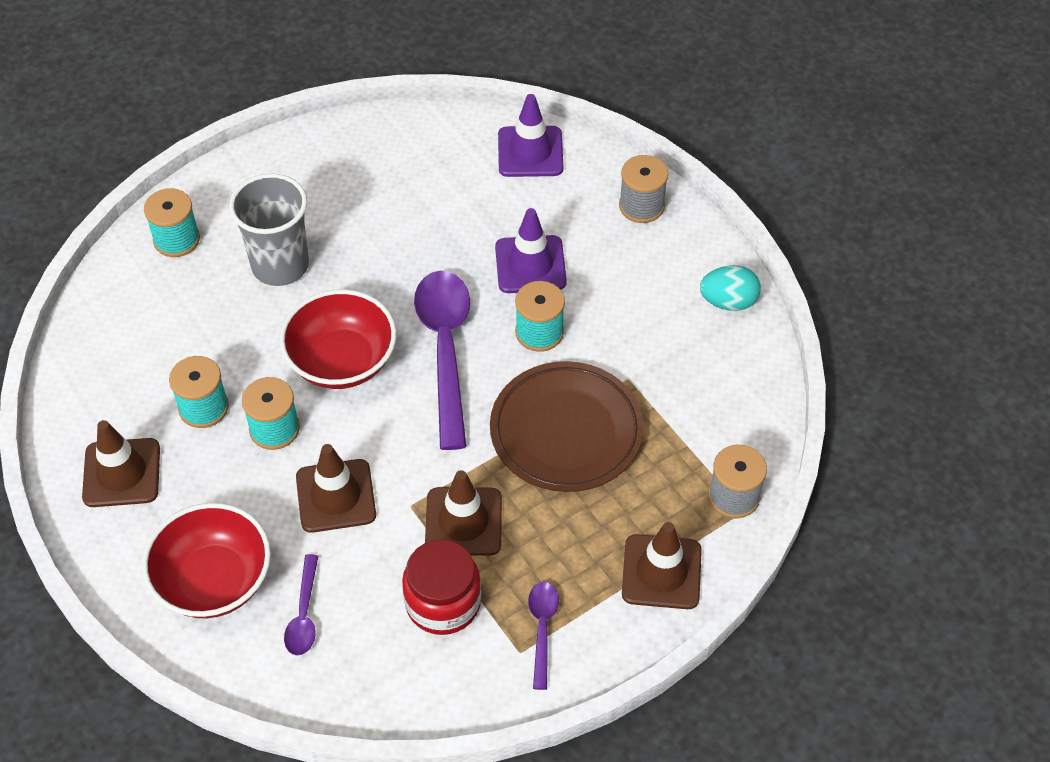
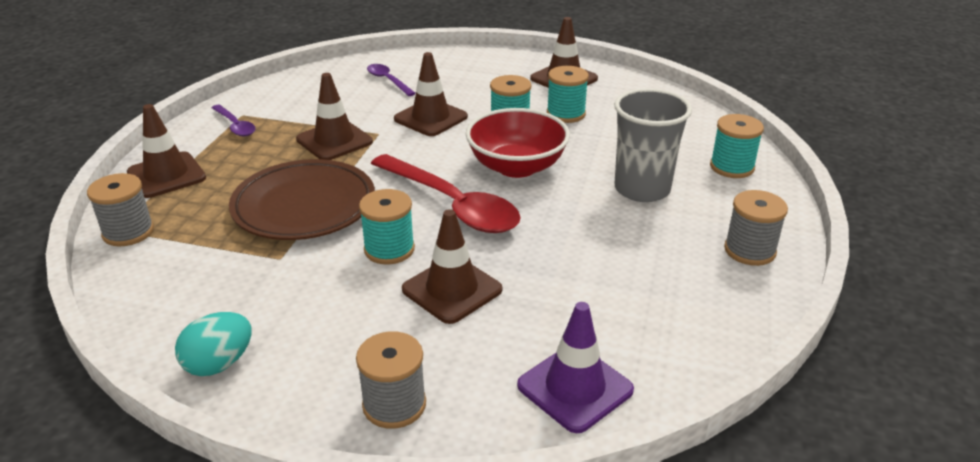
camera: 140 degrees right, 20 degrees down
(214, 581) = (453, 71): red bowl -> none
(294, 164) = (749, 250): none -> grey spool
(443, 603) = (311, 111): red jar -> none
(445, 349) = (452, 205): purple spoon -> red spoon
(530, 265) = (452, 290): purple traffic cone -> brown traffic cone

